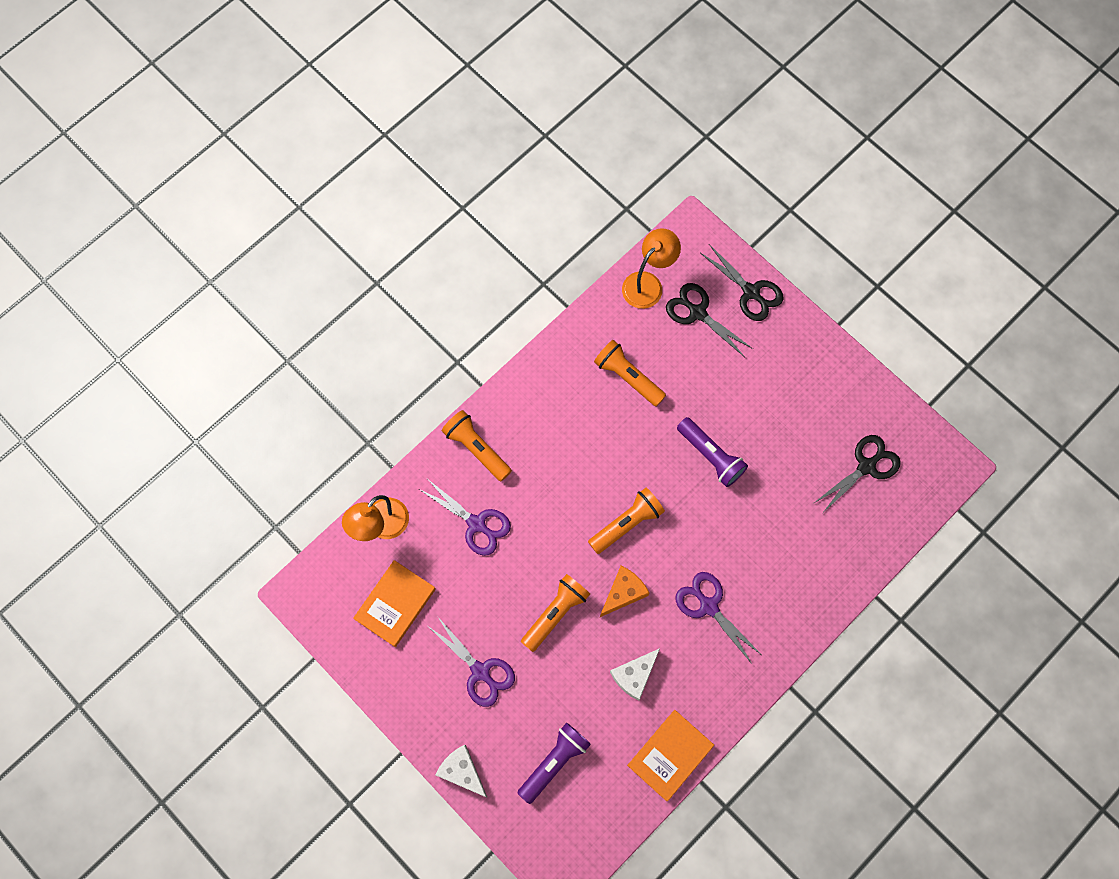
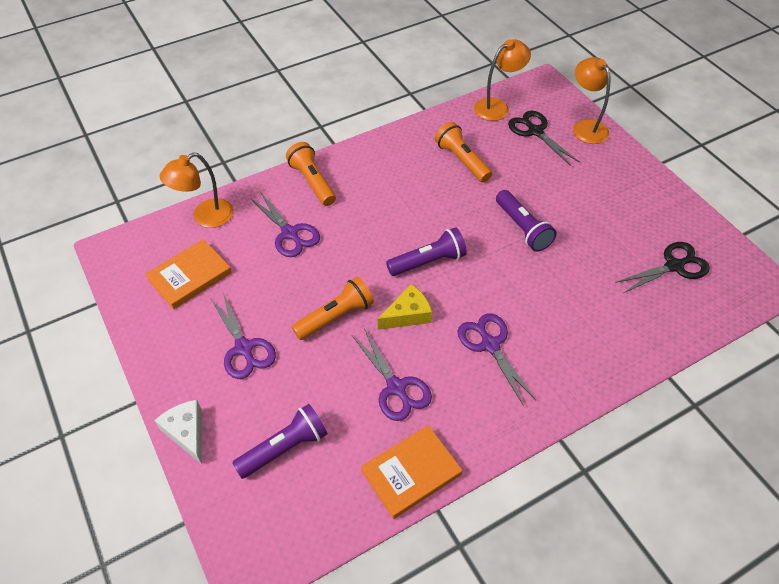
camera: 15 degrees right, 20 degrees down
(623, 592) = (408, 315): orange cheese -> yellow cheese
(627, 523) = (428, 262): orange flashlight -> purple flashlight
(634, 675) = (396, 387): white cheese -> purple scissors
(751, 292) = (585, 127): black scissors -> orange lamp

